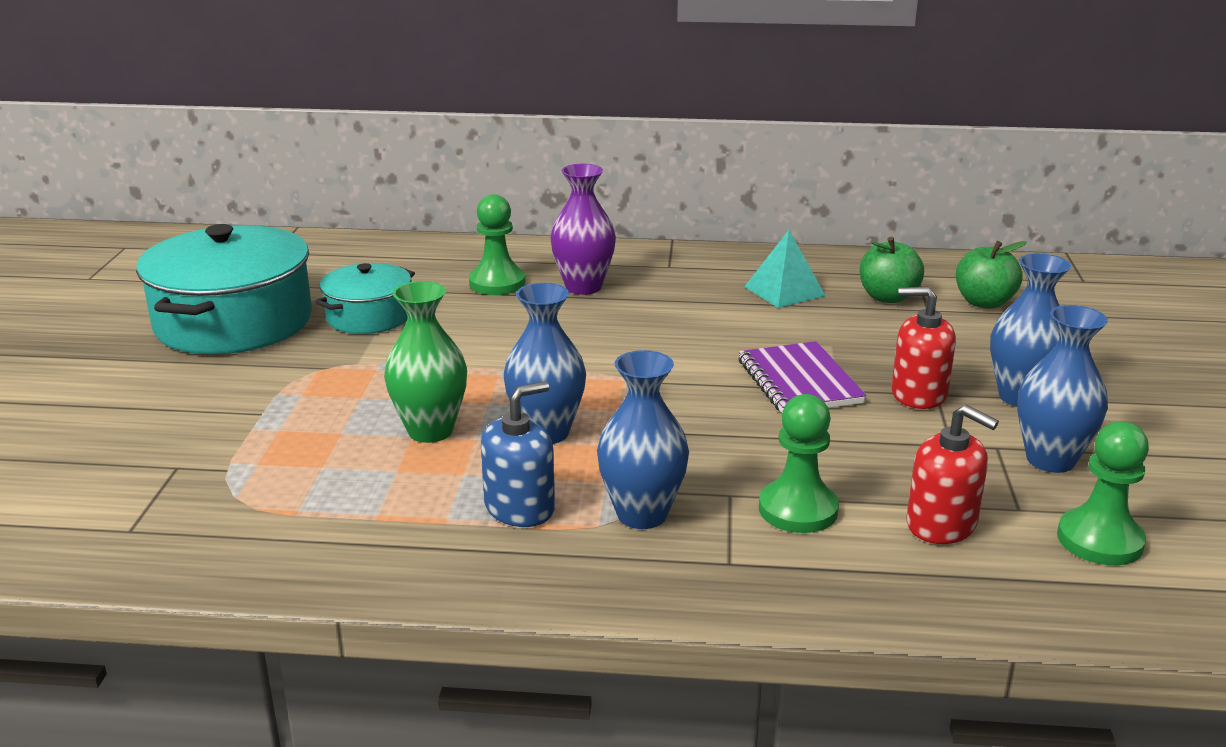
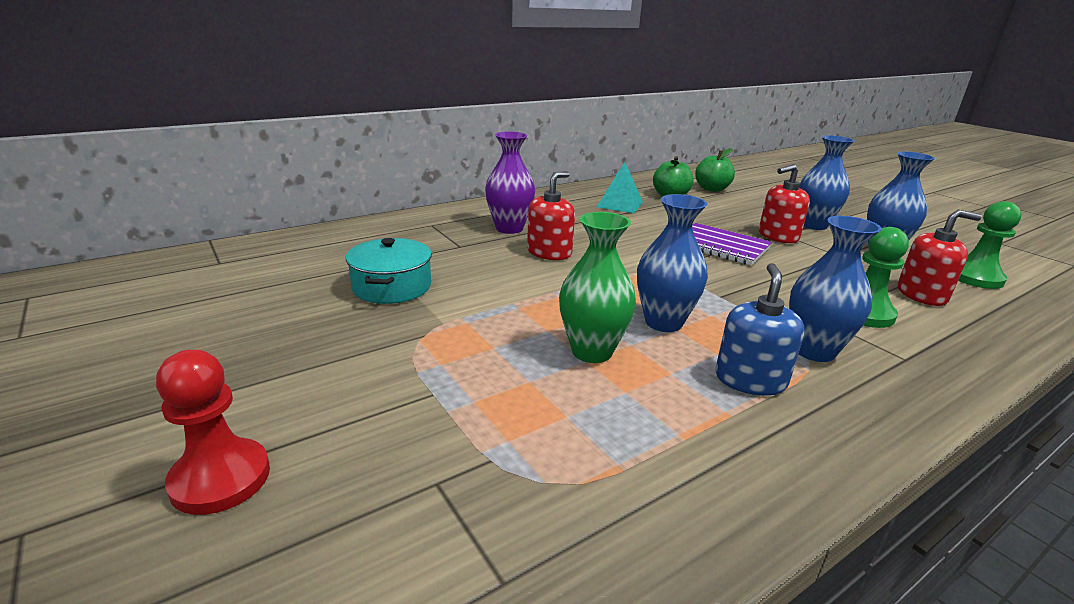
camera: 40 degrees left, 0 degrees up
(78, 412) = (220, 478): none -> red pawn
(234, 322) = (270, 327): turquoise pot -> none
(497, 283) = (448, 240): green pawn -> none
(574, 327) = (549, 252): none -> red soap dispenser

